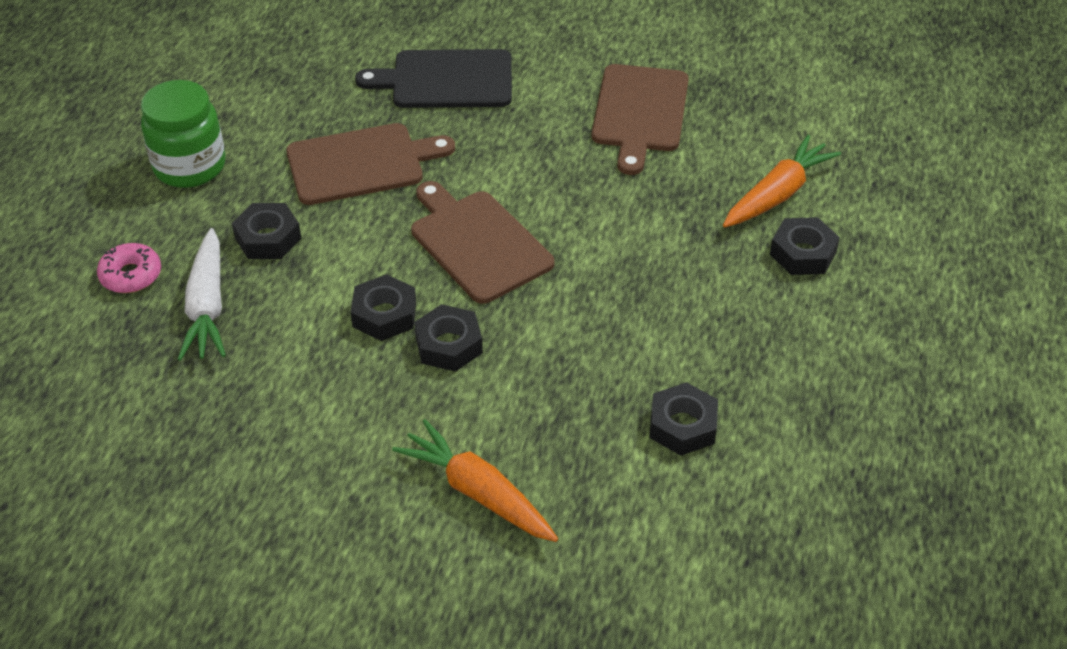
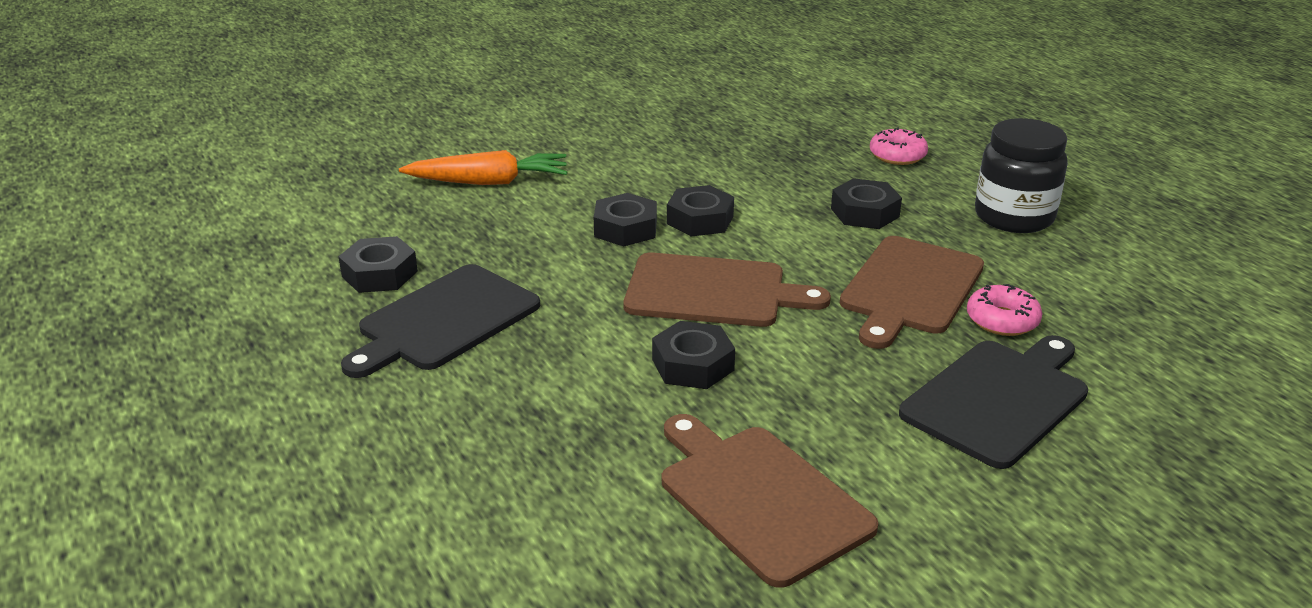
camera: 135 degrees right, 15 degrees down
(190, 166) = (1014, 217): green jar -> black jar
(207, 306) = (819, 167): white carrot -> none
(355, 112) = (1002, 320): none -> pink donut
(679, 340) = (444, 320): none -> black cutting board
(777, 194) = (484, 502): orange carrot -> none
(803, 253) = (393, 455): black nut -> black nut (692, 365)

